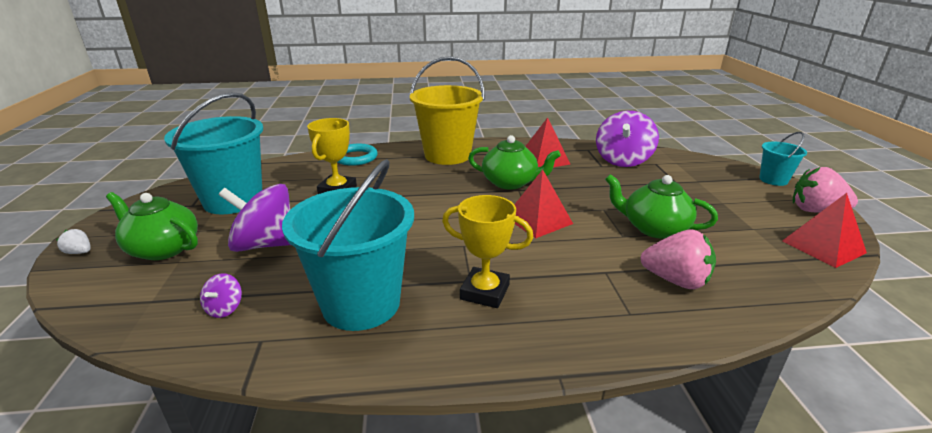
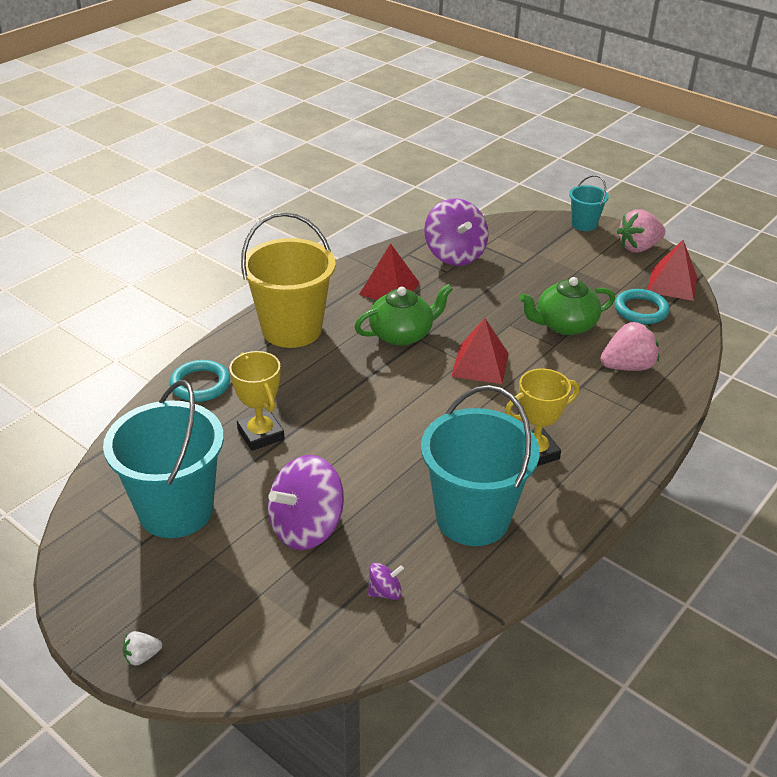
camera: 45 degrees left, 10 degrees up
(163, 248) = (219, 595): green teapot -> none
(225, 308) = (385, 592): purple spinning top -> purple spinning top turned 75 degrees counterclockwise
(754, 249) = (641, 310): none -> turquoise ring

